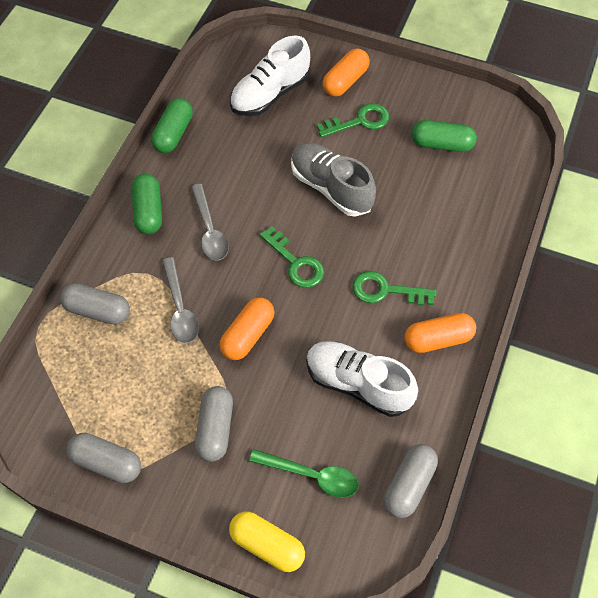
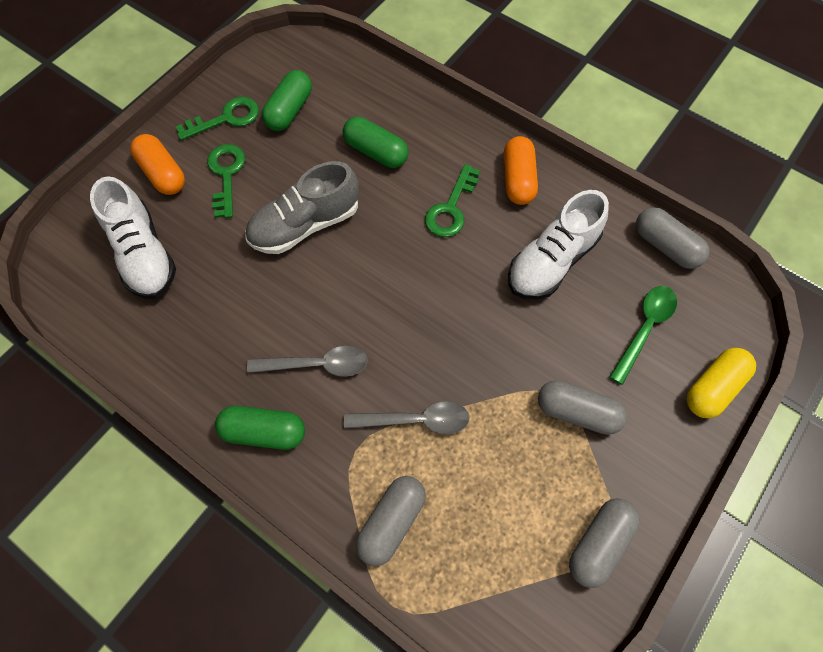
camera: 75 degrees left, 5 degrees up
(173, 134) = (154, 378): green capsule -> green capsule (376, 152)
(248, 335) = (469, 353): orange capsule -> none
(295, 262) = (391, 283): green key -> green key (225, 118)

